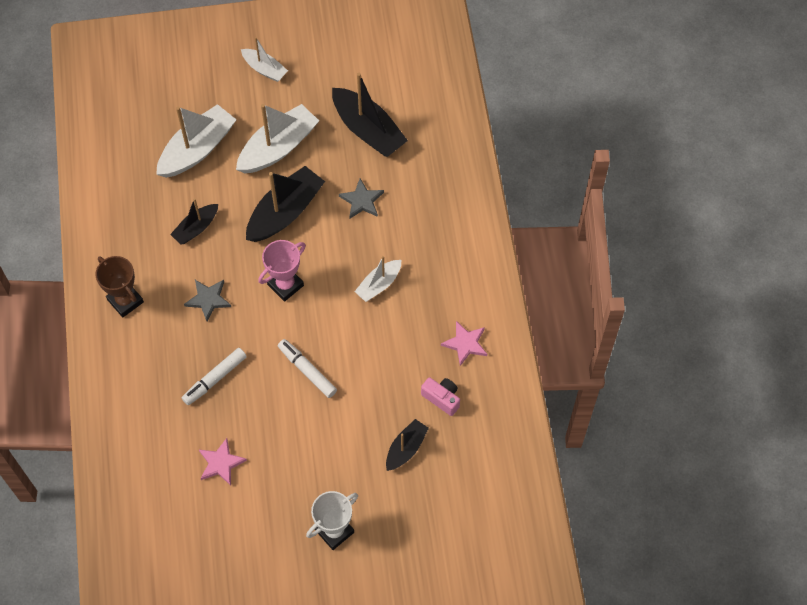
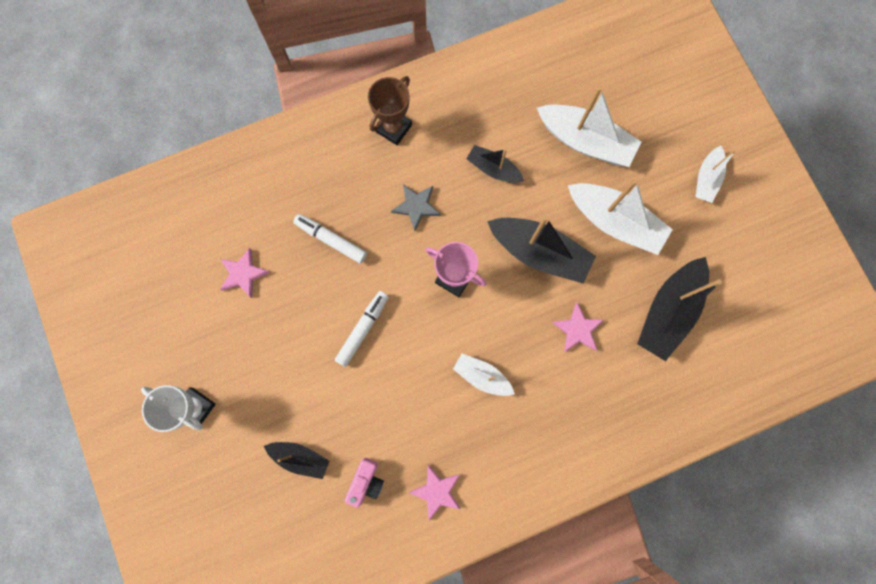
camera: 75 degrees right, 15 degrees up
(362, 201) = (577, 329): grey star -> pink star

